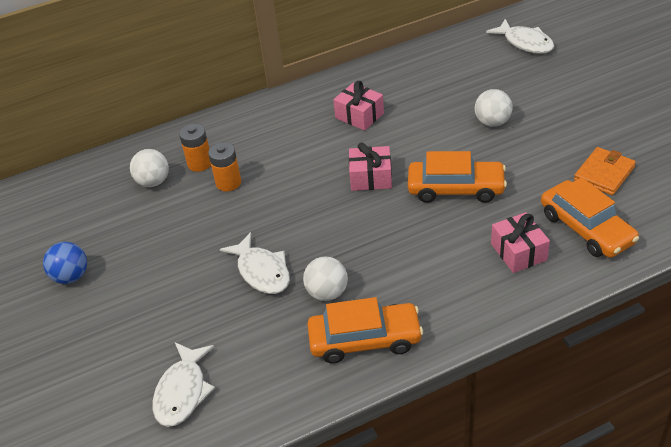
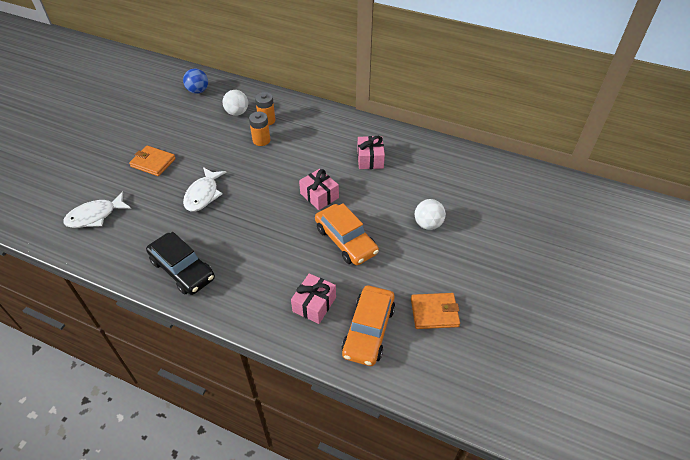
camera: 45 degrees right, 5 degrees up
(71, 276) = (146, 127): blue ball -> blue ball (198, 91)
(149, 295) = (153, 162): none -> orange wallet
(327, 293) = (207, 231): white ball -> none
(365, 340) = (182, 269): orange car -> black car
(525, 43) = (531, 196): white fish -> none

